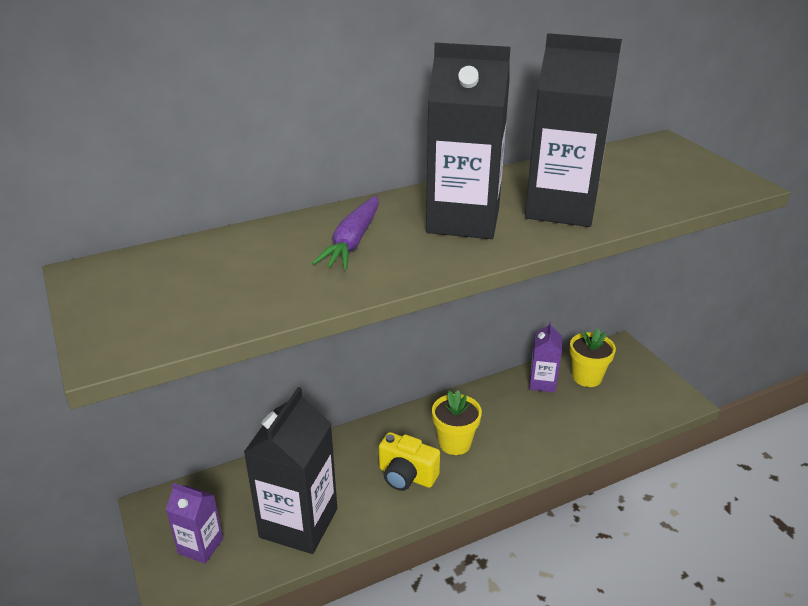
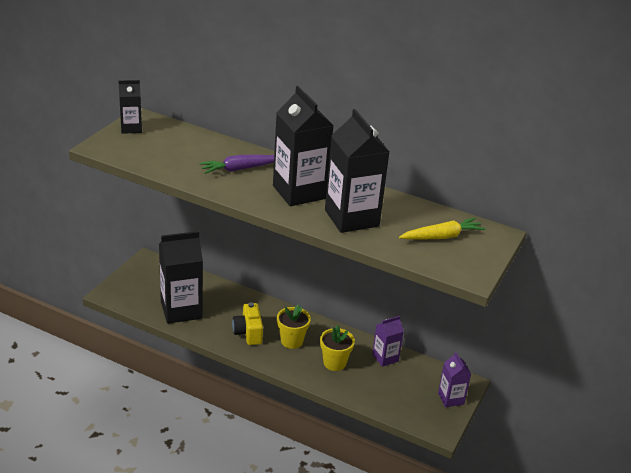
camera: 50 degrees right, 0 degrees up
(102, 294) = (131, 128): none -> black carton
(200, 546) = (139, 286): purple carton -> purple carton (451, 398)
(587, 377) = (413, 376): yellow flower pot -> yellow flower pot (334, 363)
(647, 171) = (442, 236): none -> yellow carrot

